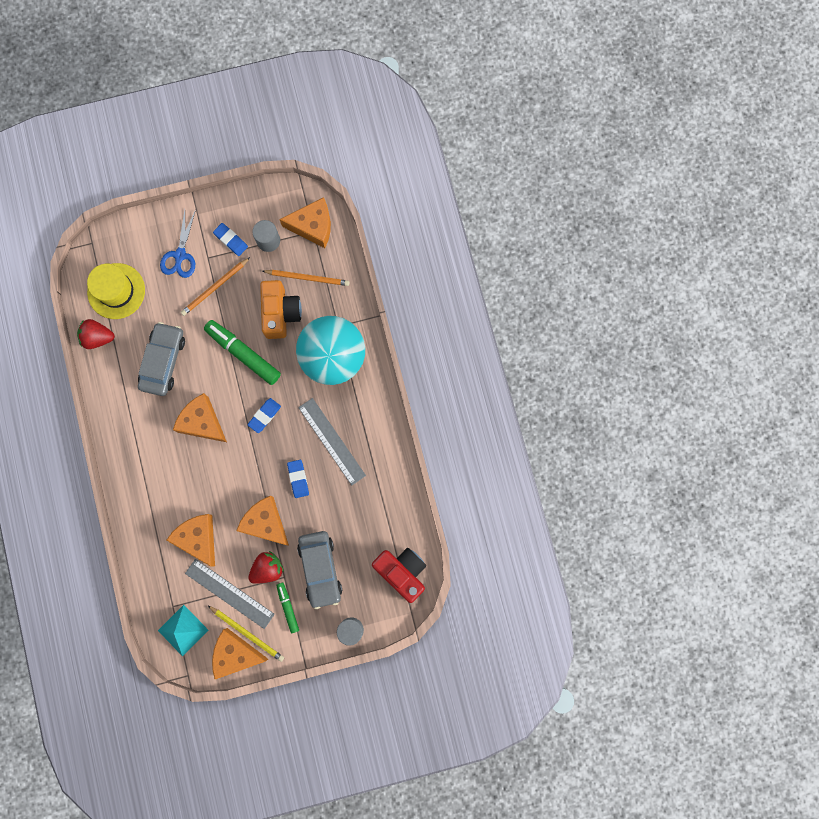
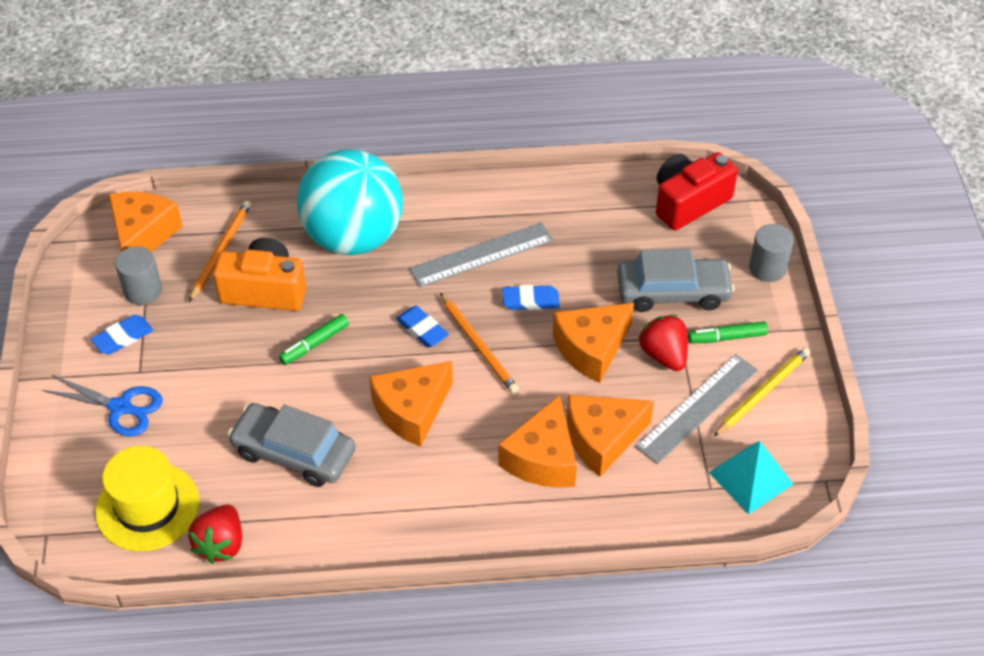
camera: 80 degrees left, 30 degrees down
(215, 287) = (193, 367): orange pencil -> orange pencil (478, 346)
(235, 654) = (794, 412): orange cheese -> orange cheese (542, 458)
(243, 353) = (314, 344): green marker -> green marker, size x0.55

